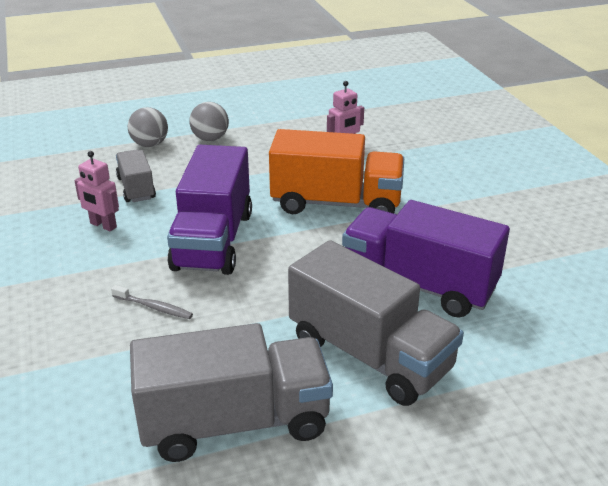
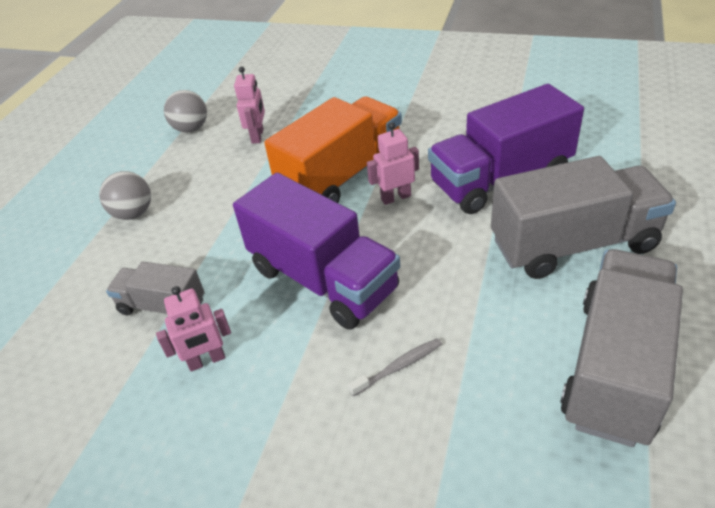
camera: 50 degrees left, 10 degrees up
(150, 145) = (85, 264): grey ball -> grey ball (191, 129)
(336, 238) = (395, 197): none -> pink robot

